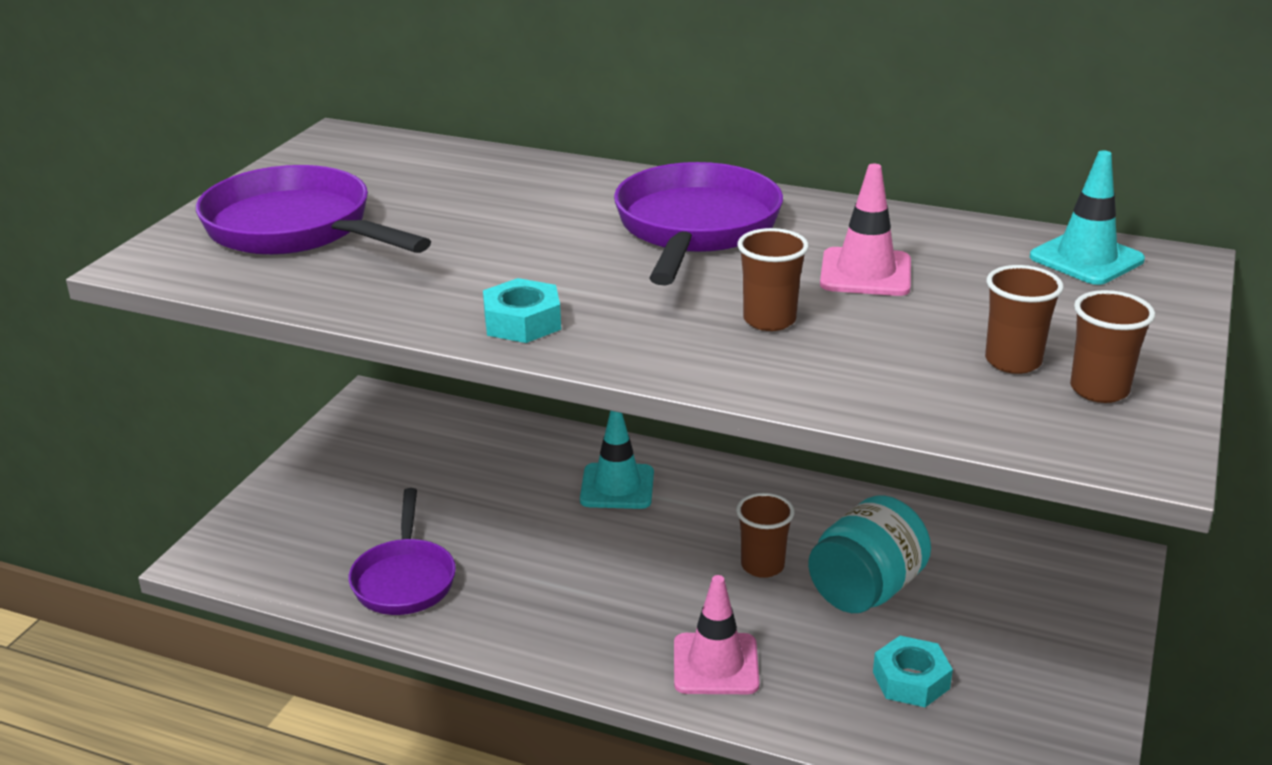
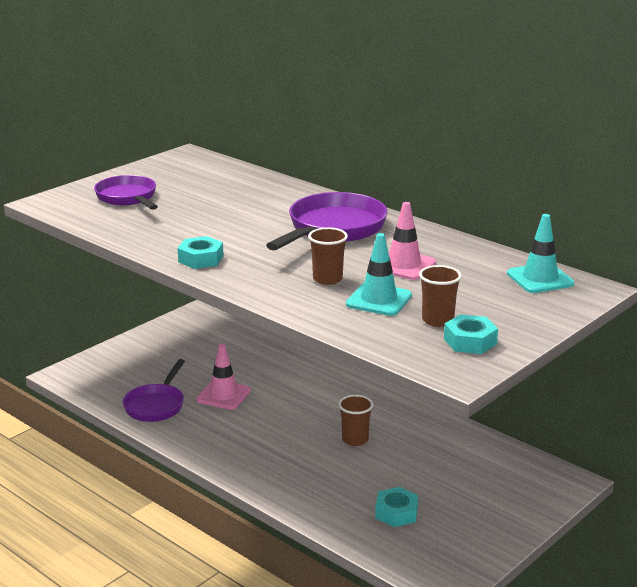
camera: 20 degrees right, 5 degrees down
(297, 229) = (128, 198): purple pan -> purple pan, size x0.67
(617, 487) = (301, 384): turquoise traffic cone -> turquoise traffic cone (379, 300)
(715, 664) = (293, 481): pink traffic cone -> pink traffic cone (223, 395)
(865, 590) = (405, 464): turquoise jar -> none
(1099, 390) = (470, 341): brown cup -> turquoise nut

